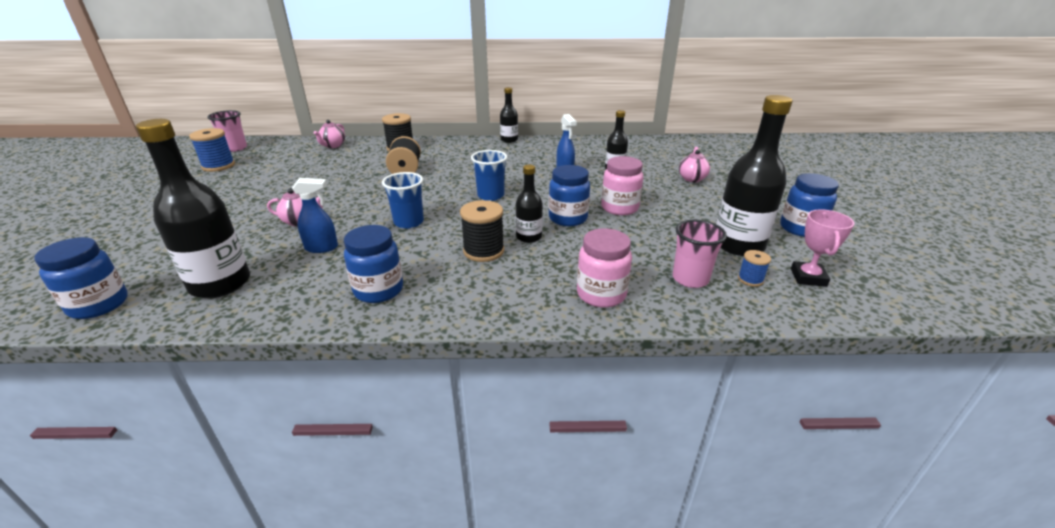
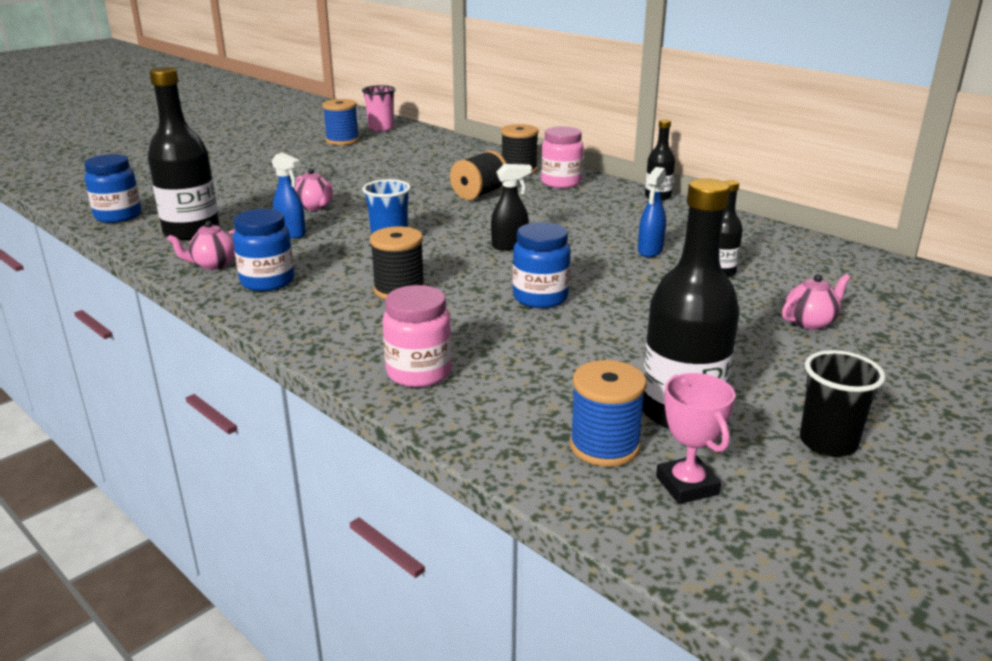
camera: 45 degrees right, 5 degrees down
(333, 146) = (462, 149): pink teapot -> pink teapot (213, 265)
(490, 196) = (510, 246): blue cup -> black spray bottle
(529, 237) = (463, 297): black bottle -> none
(619, 208) = (623, 312): pink jar -> pink jar (561, 183)
(690, 279) = (536, 408): pink cup -> none
(750, 279) = (604, 446): blue spool -> blue spool, size x1.83
(800, 228) = (828, 443): blue jar -> black cup
(808, 277) = (687, 485): pink trophy -> pink trophy turned 75 degrees counterclockwise

